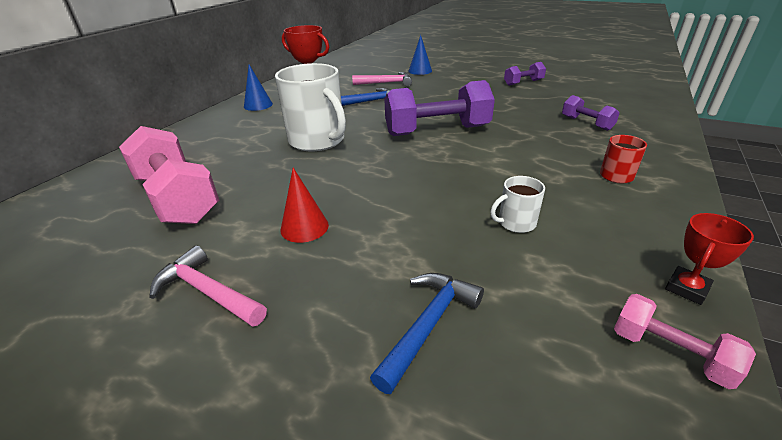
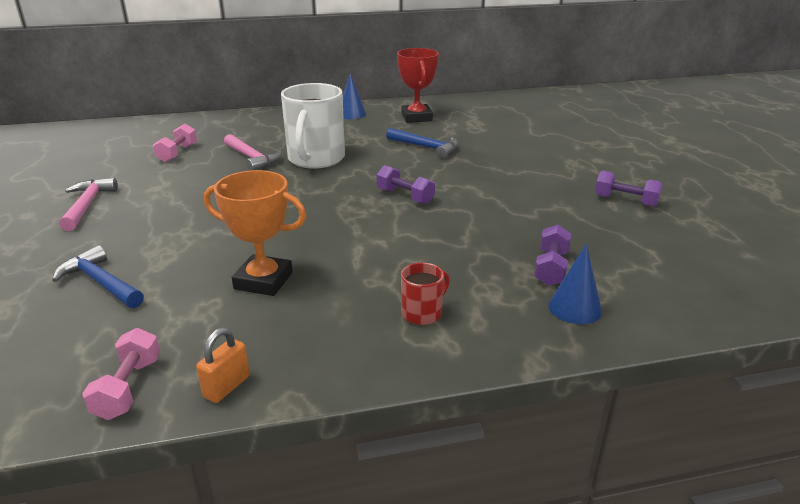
camera: 50 degrees right, 5 degrees down
(177, 198) = (177, 153): pink dumbbell -> pink dumbbell, size x0.50
(304, 227) = (179, 204): red cone -> none
(386, 83) = (488, 138): pink hammer -> pink hammer (252, 158)
(420, 71) = (554, 140): blue cone -> blue cone (574, 308)
(428, 325) = (100, 283): blue hammer -> blue hammer turned 135 degrees counterclockwise
(437, 131) = (405, 196): purple dumbbell -> purple dumbbell, size x0.50
(516, 223) = (263, 281): white mug -> orange trophy
(687, 288) = (227, 387): red trophy -> orange padlock

